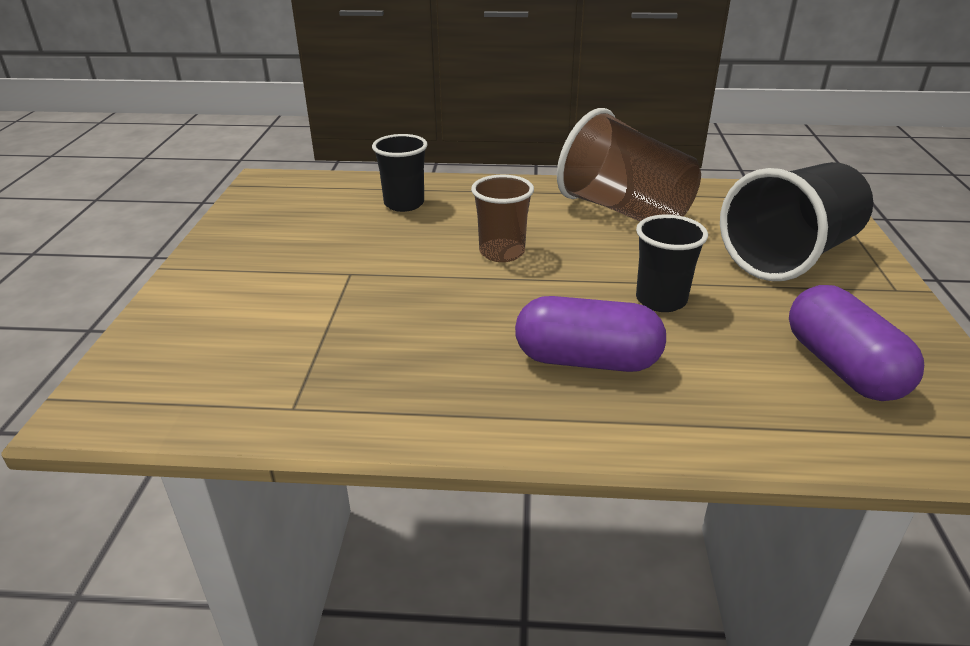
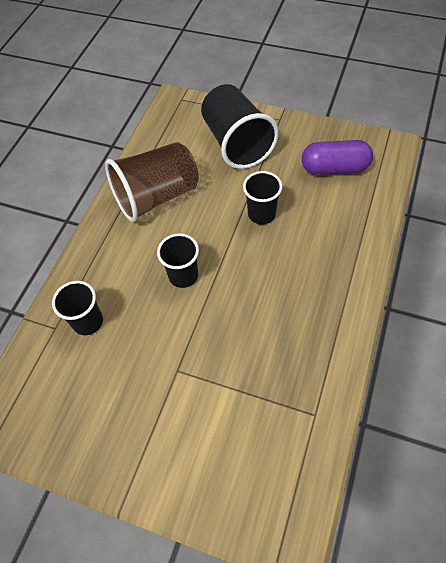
camera: 70 degrees left, 25 degrees up
(502, 252) = (183, 276): brown cup -> black cup
(587, 360) = (306, 264): purple capsule -> none

